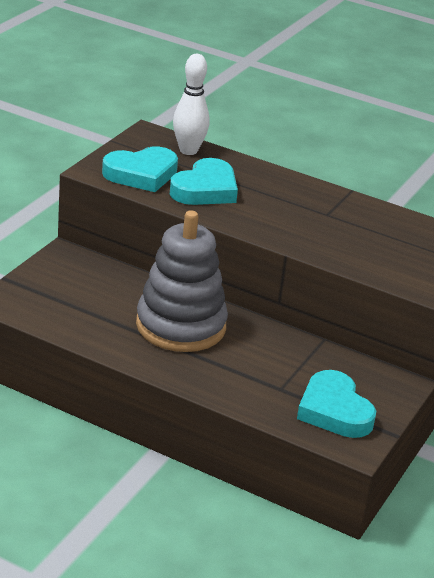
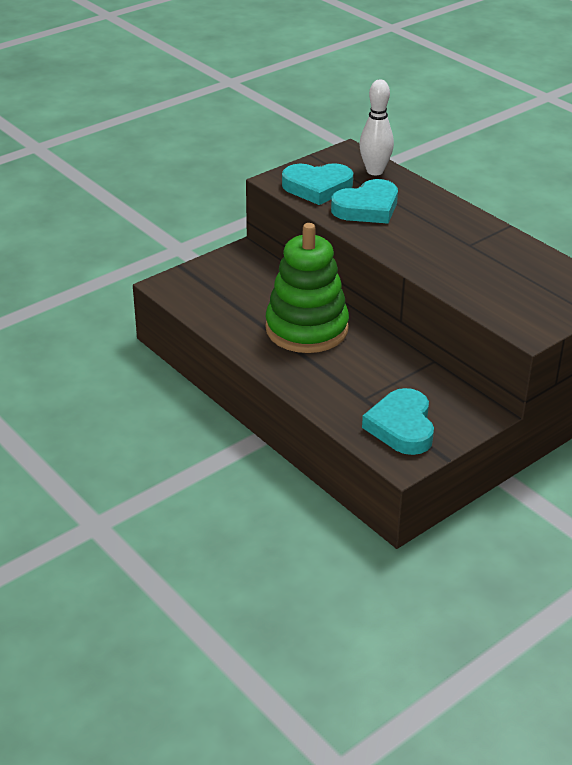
camera: 25 degrees right, 5 degrees up
(181, 326) = (306, 329): grey stacking toy -> green stacking toy

